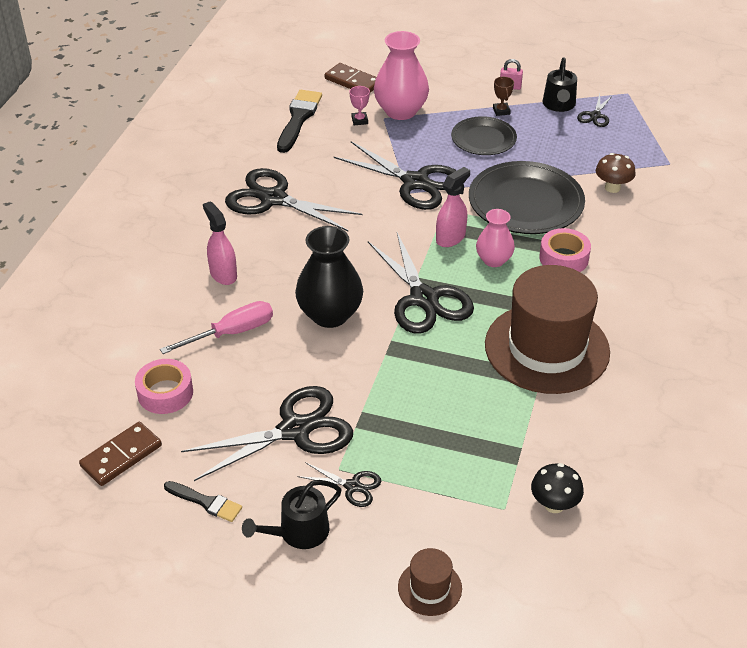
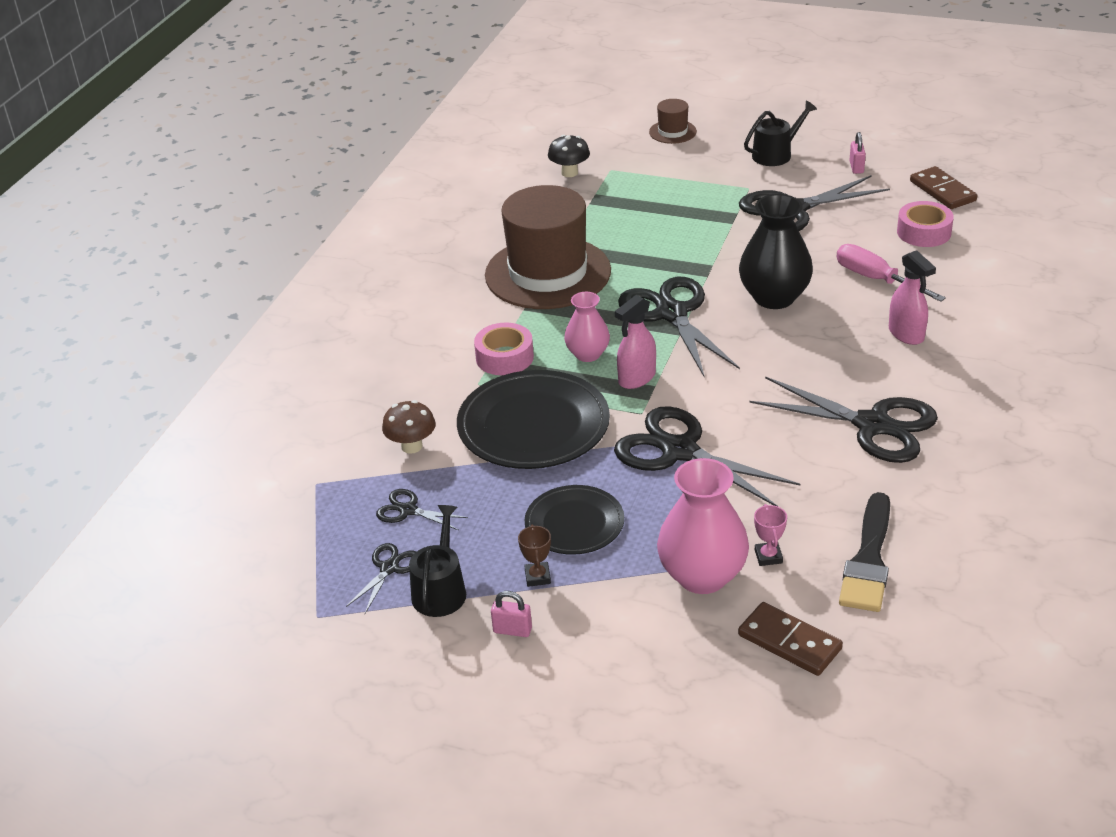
camera: 175 degrees left, 5 degrees down
(121, 456) = (942, 191): brown domino -> brown domino turned 75 degrees counterclockwise
(206, 502) = (856, 167): black brush -> pink padlock
(231, 333) = (876, 279): pink screwdriver -> pink screwdriver turned 75 degrees clockwise
(352, 486) = (735, 178): black scissors -> black scissors (408, 510)

